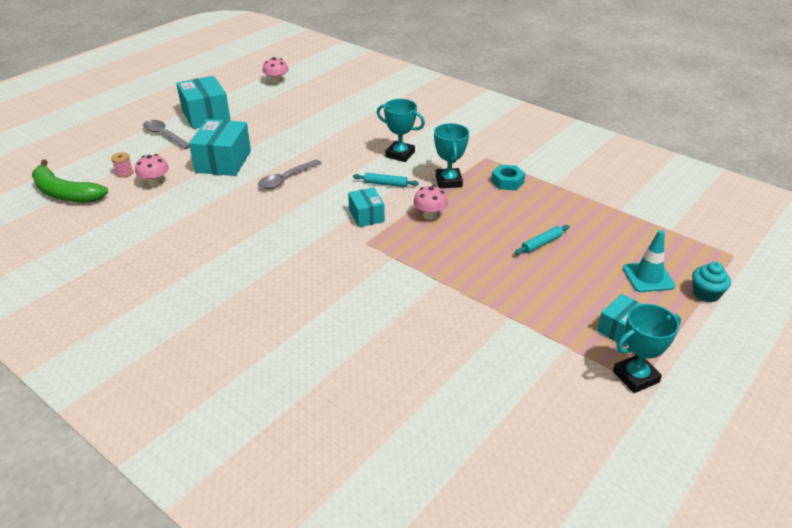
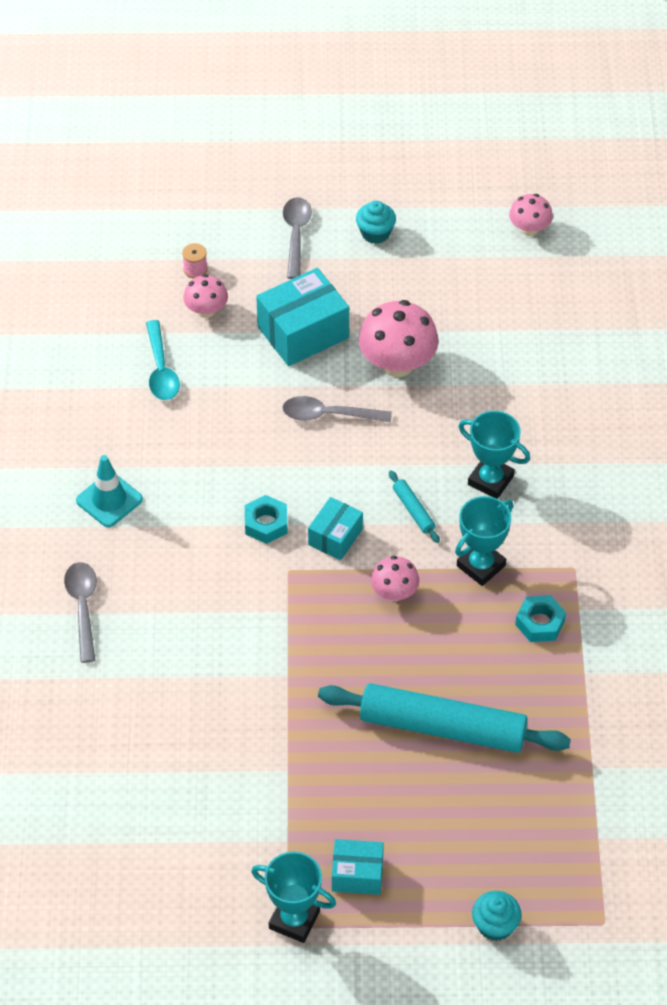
camera: 50 degrees right, 15 degrees up
(64, 193) = (115, 256): green banana -> none
(163, 216) = (161, 369): none -> turquoise spoon
(205, 115) = (375, 233): turquoise box -> turquoise cupcake
(276, 340) = (83, 608): none -> grey spoon
(290, 146) = (397, 364): none -> pink mushroom
(323, 234) = (266, 524): none -> turquoise nut
(400, 154) = (490, 480): turquoise trophy -> turquoise trophy turned 45 degrees counterclockwise
(541, 243) = (442, 727): turquoise rolling pin -> turquoise rolling pin, size x2.44
(648, 277) = (474, 858): turquoise traffic cone -> turquoise traffic cone (109, 500)

